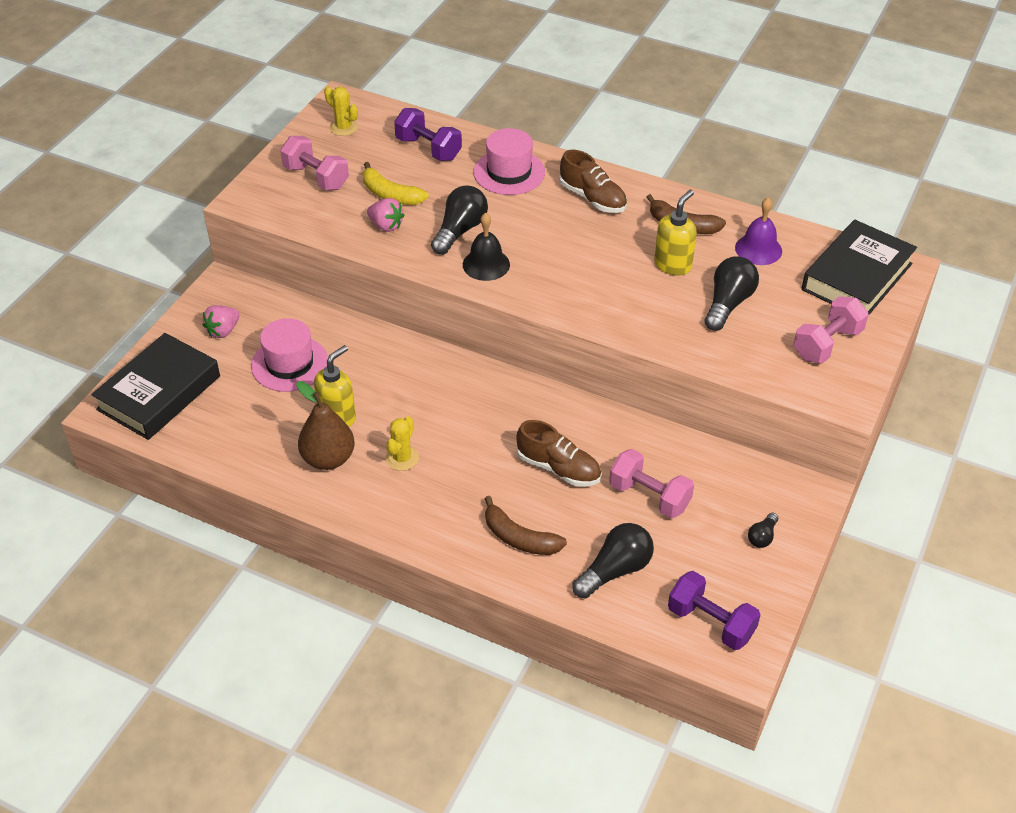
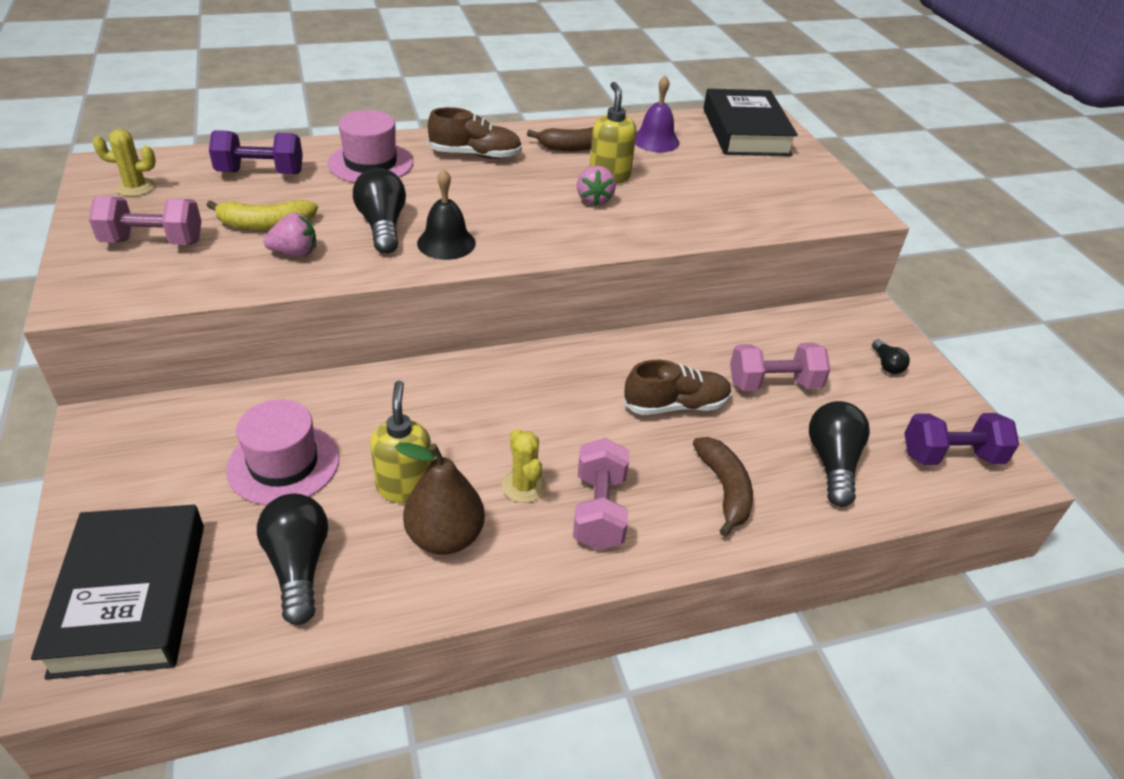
camera: 45 degrees left, 5 degrees down
(223, 331) = (153, 474): pink strawberry -> pink strawberry (594, 199)
(519, 538) = (724, 489): brown banana -> brown banana turned 90 degrees counterclockwise
(728, 304) = (689, 185): black light bulb -> black light bulb (298, 566)
(827, 344) = (794, 182): pink dumbbell -> pink dumbbell (599, 511)

